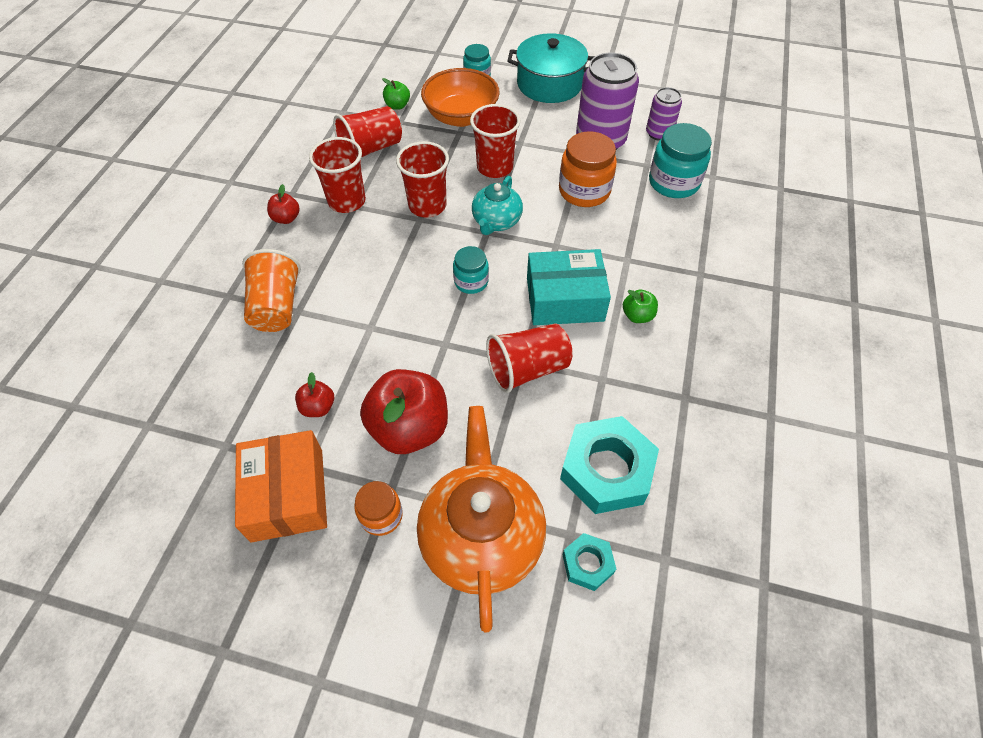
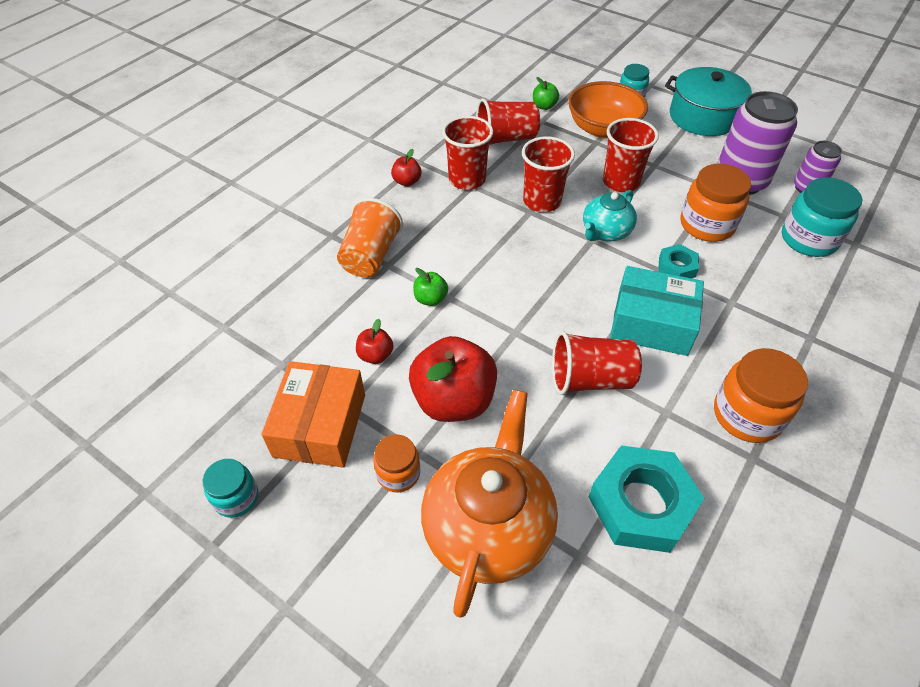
camera: 20 degrees right, 5 degrees down
(471, 282) = (561, 281): turquoise jar -> turquoise jar (236, 497)
(588, 564) = (589, 592): turquoise nut -> turquoise nut (677, 267)
(637, 316) = (725, 360): green apple -> green apple (430, 299)
(669, 360) = (747, 415): none -> orange jar

